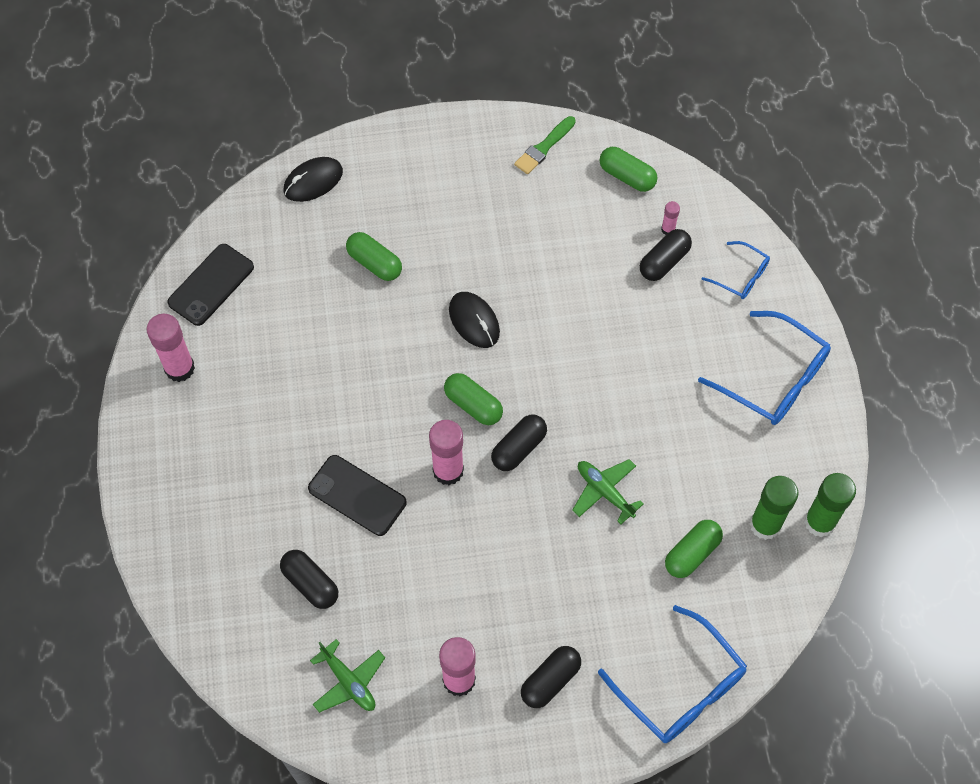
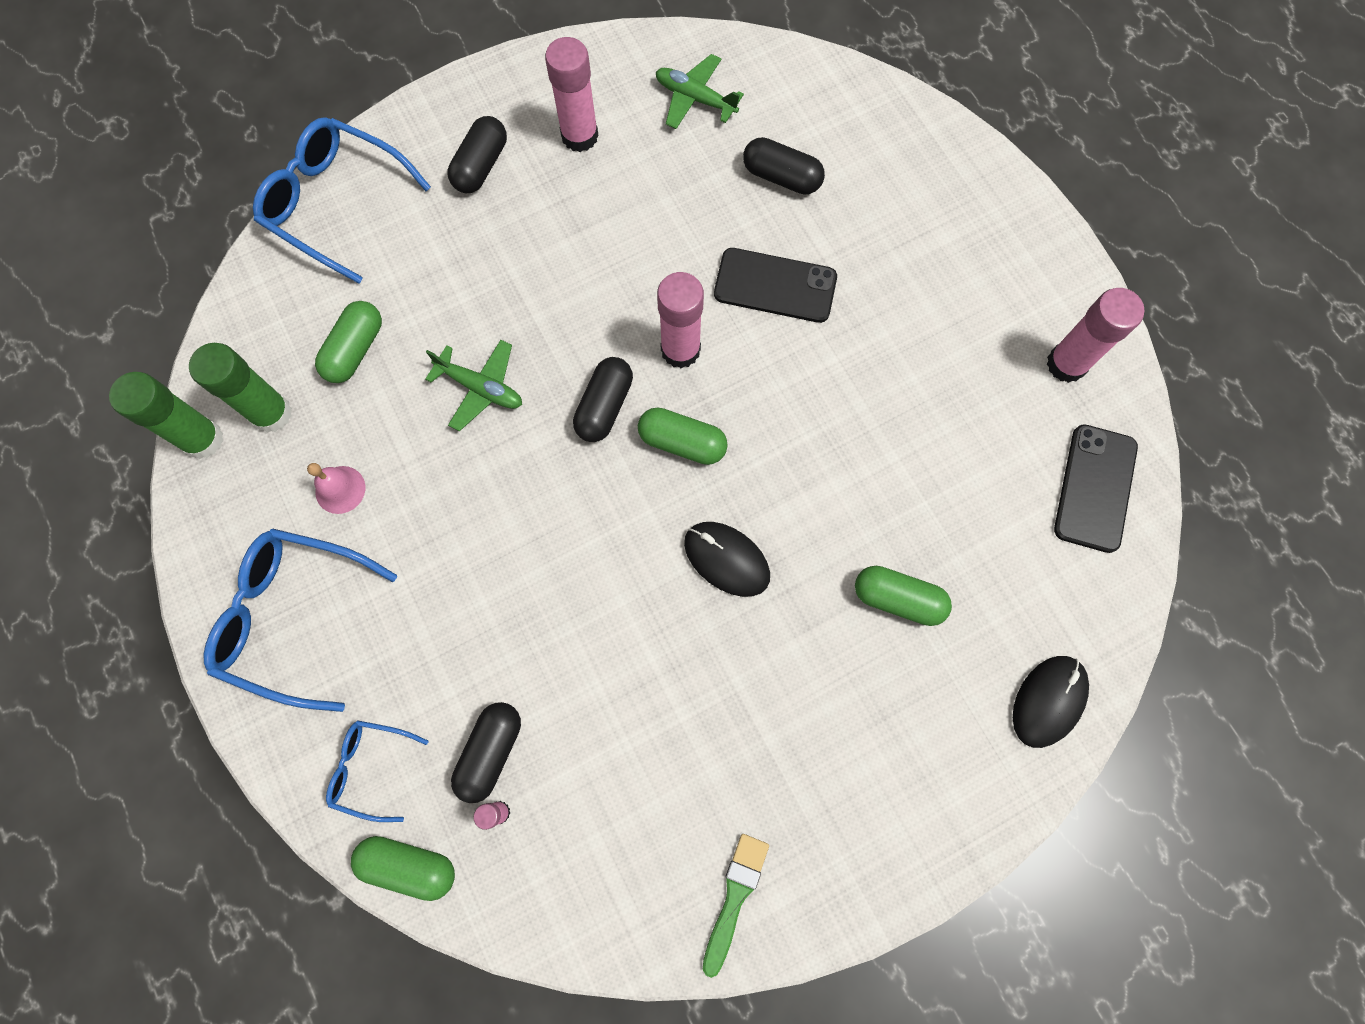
camera: 160 degrees right, 10 degrees up
(627, 176) = (588, 889): green capsule -> green capsule (409, 865)
(725, 452) = (340, 489): none -> pink bell

